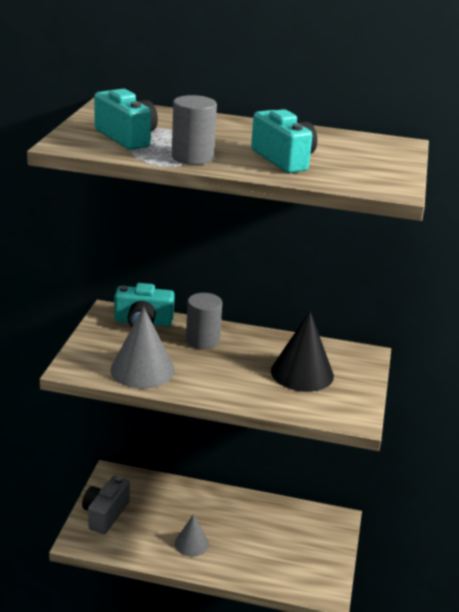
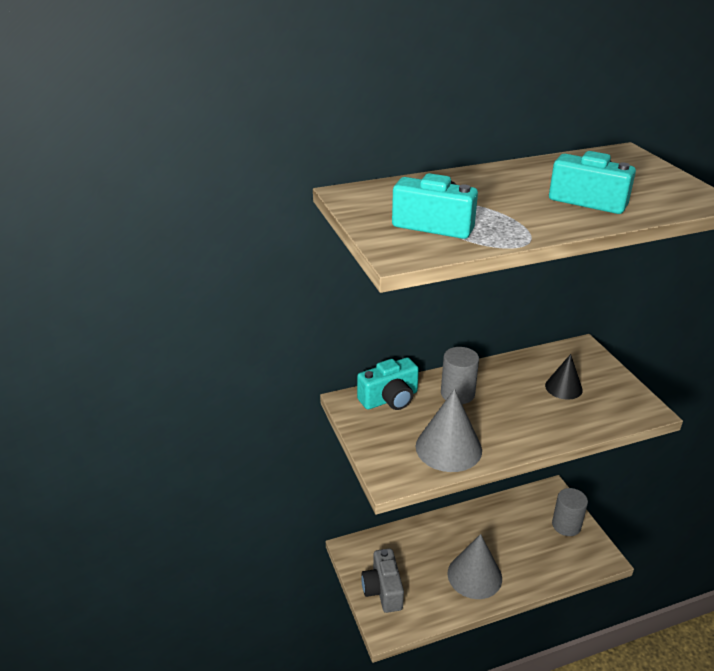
camera: 30 degrees left, 5 degrees up
(191, 543) = (474, 575): grey cone -> grey cone, size x1.64
(192, 157) = (525, 226): grey cylinder -> grey cylinder (566, 525)
(302, 373) = (563, 387): black cone -> black cone, size x0.61

